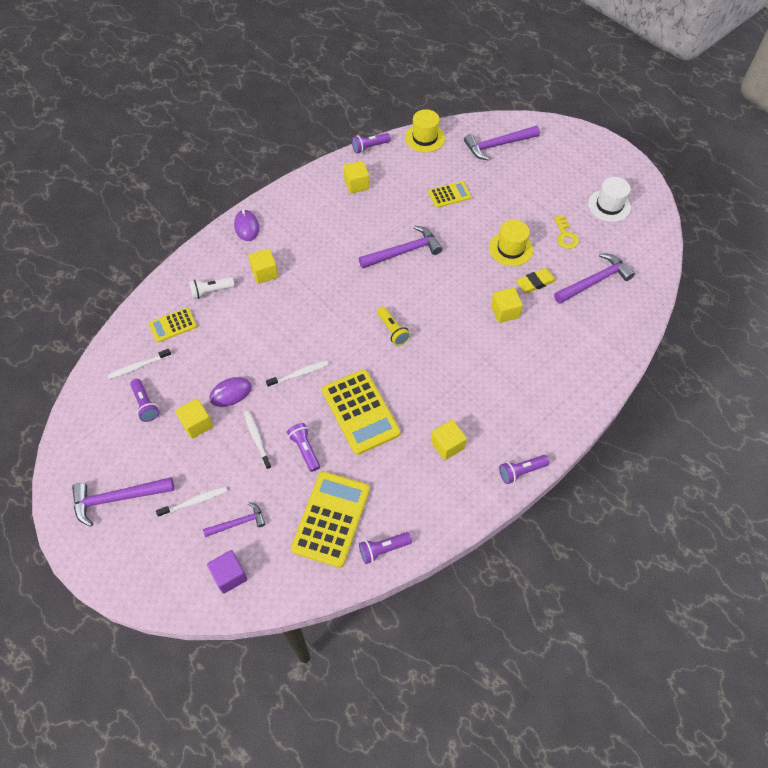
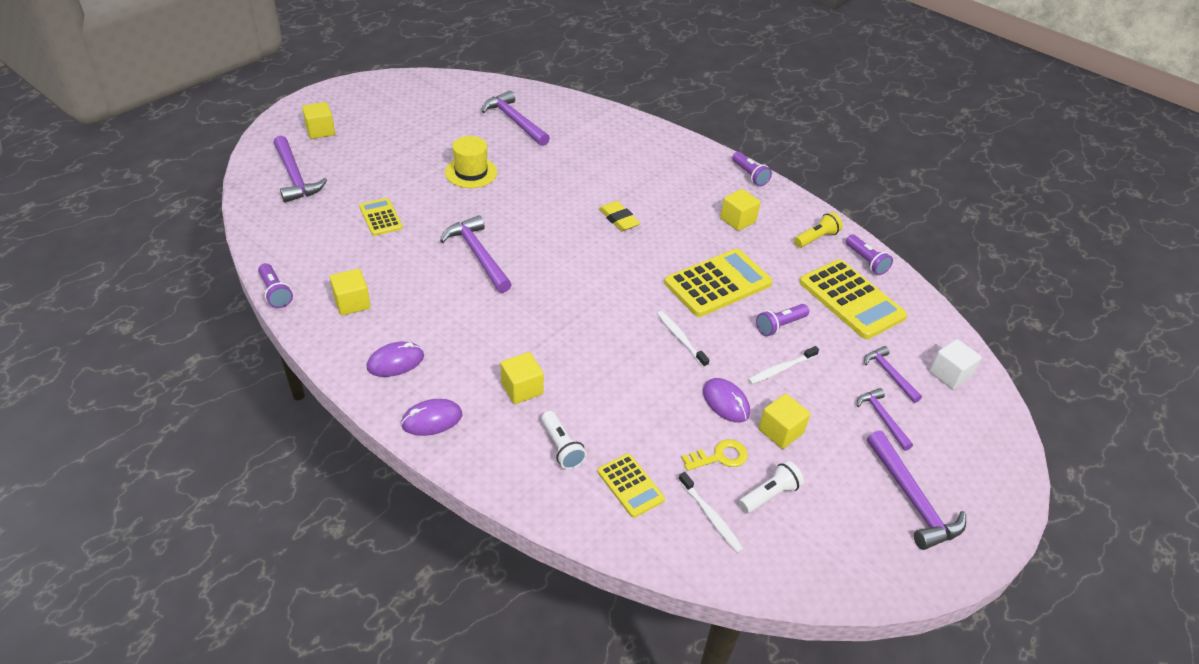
camera: 100 degrees left, 15 degrees down
(145, 404) = (769, 495): purple flashlight -> white flashlight
(194, 501) = (882, 418): white toothbrush -> purple hammer
(229, 575) = (949, 374): purple cube -> white cube
(298, 208) = (395, 362): none -> purple mouse
(331, 519) = (851, 299): yellow calculator -> yellow calculator turned 135 degrees counterclockwise
(392, 330) = (601, 261): yellow flashlight -> yellow flashlight (816, 238)
(425, 138) = (267, 239): yellow hat -> none
(504, 312) = (562, 179): yellow cube -> yellow cube (320, 131)
(535, 282) = (519, 158): yellow eraser -> yellow eraser (618, 219)
(565, 235) = (450, 135): yellow key -> yellow key (719, 457)
(609, 205) = (407, 105): white hat -> none

